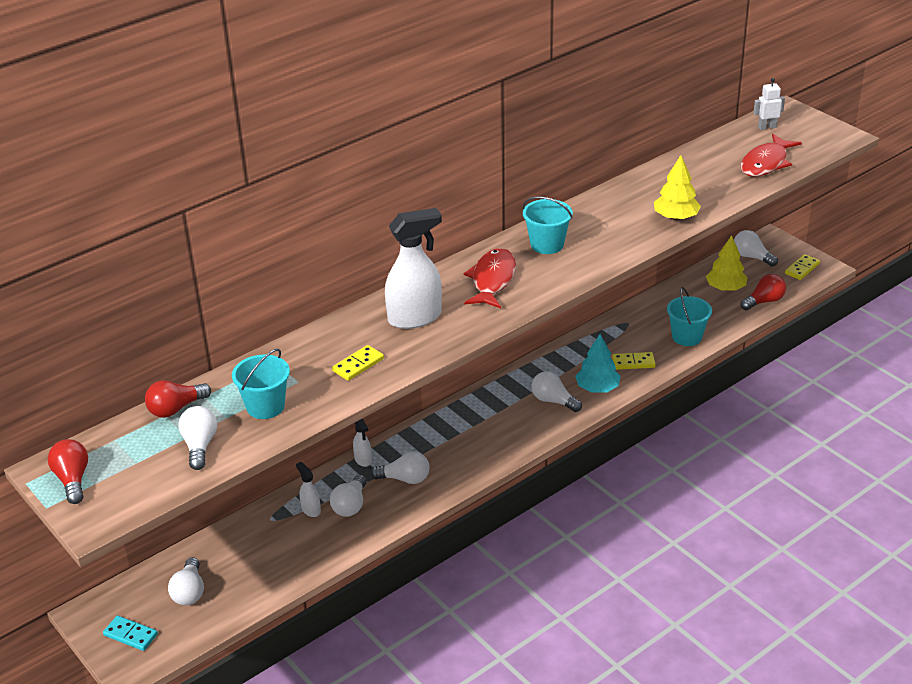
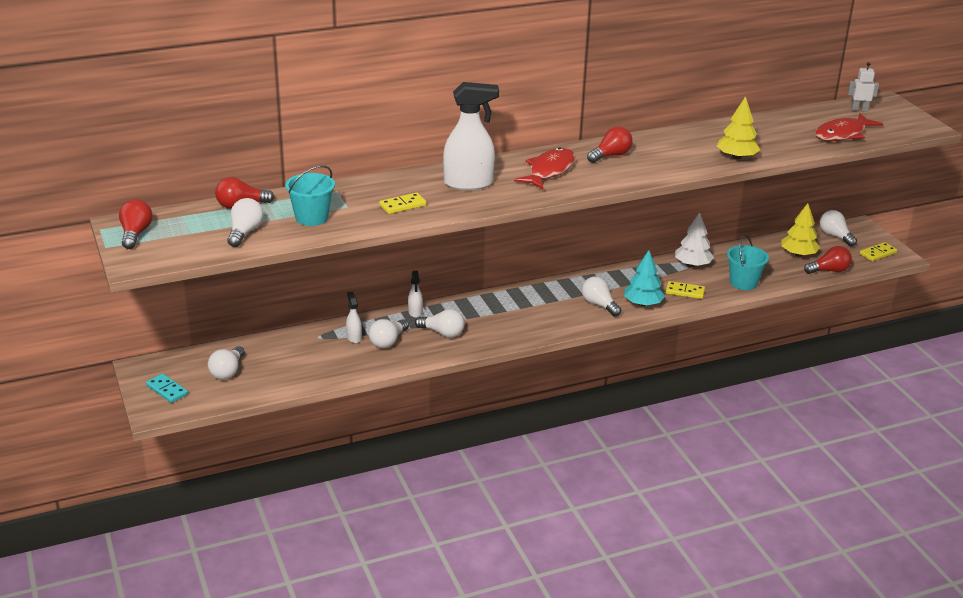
camera: 15 degrees right, 5 degrees down
(547, 244) = (611, 156): turquoise bucket -> red light bulb
(626, 326) = (692, 264): none -> white tree

